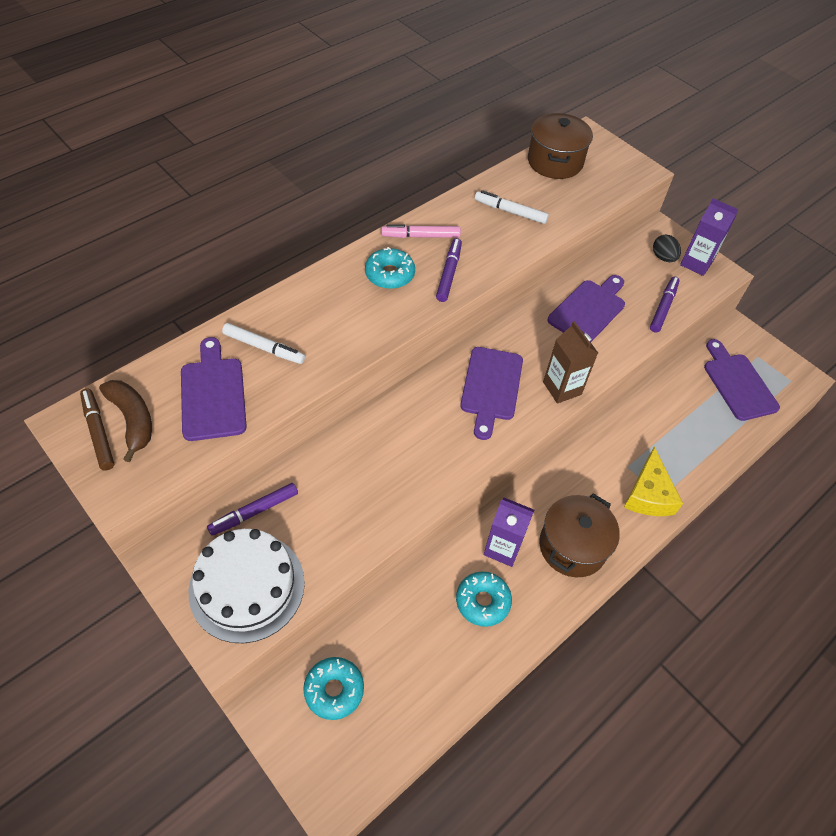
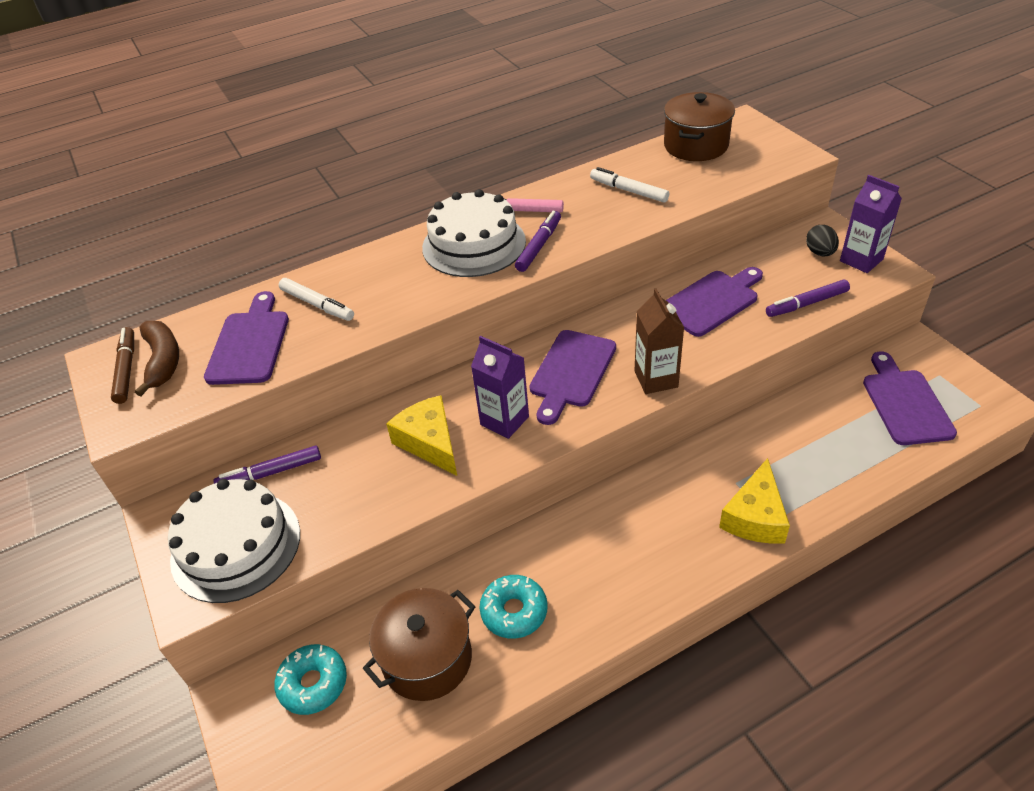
camera: 20 degrees right, 10 degrees down
(389, 274) = (474, 244): turquoise donut -> white cake
(389, 466) = (429, 442): none -> yellow cheese
(502, 548) = (555, 555): purple carton -> purple carton (504, 420)
(572, 546) = (642, 564): brown pot -> brown pot (427, 659)
(663, 307) = (806, 304): purple marker -> purple marker turned 150 degrees counterclockwise

